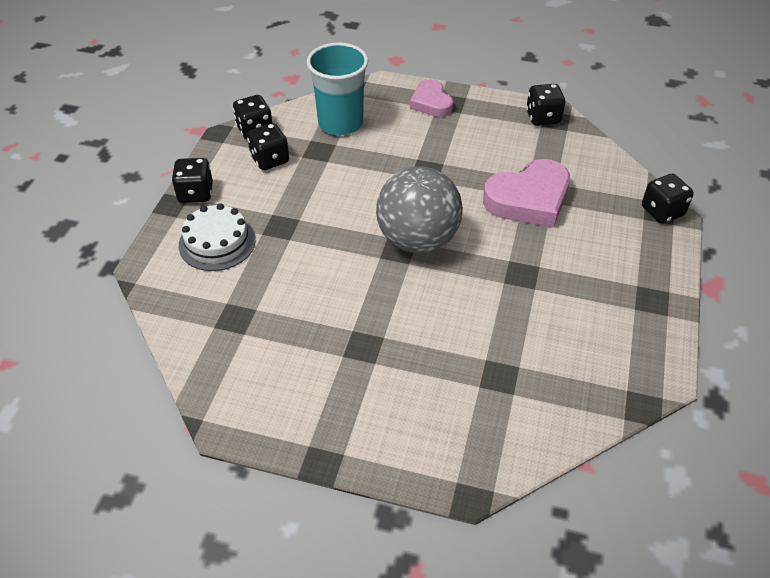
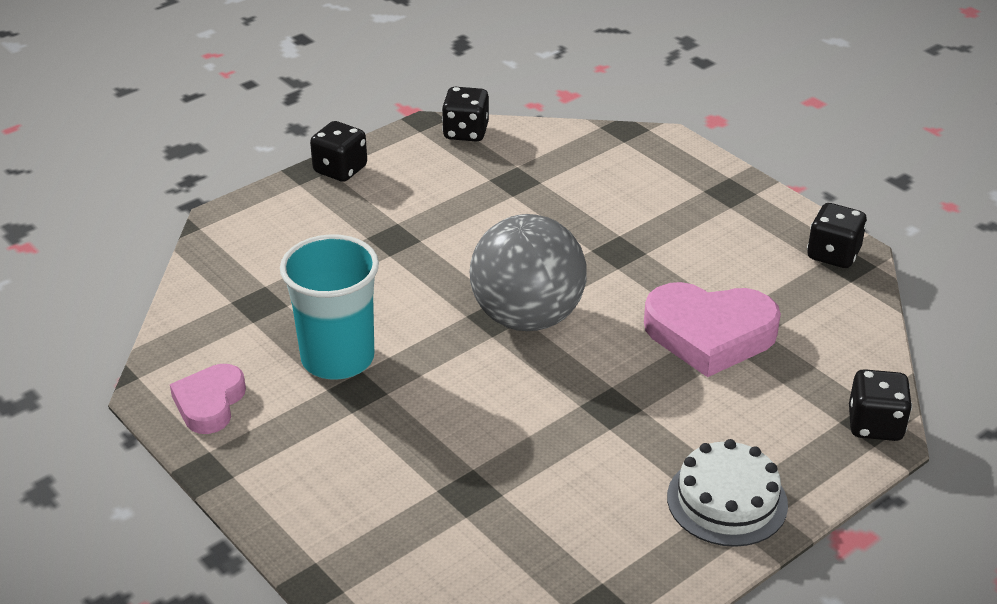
camera: 35 degrees right, 10 degrees down
(217, 242) = (313, 225): white cake -> white cake (727, 500)
(270, 160) = (451, 168): black dice -> none
(340, 123) = (569, 162): turquoise cup -> turquoise cup (337, 358)
(431, 103) = (704, 182): pink heart -> pink heart (210, 403)

